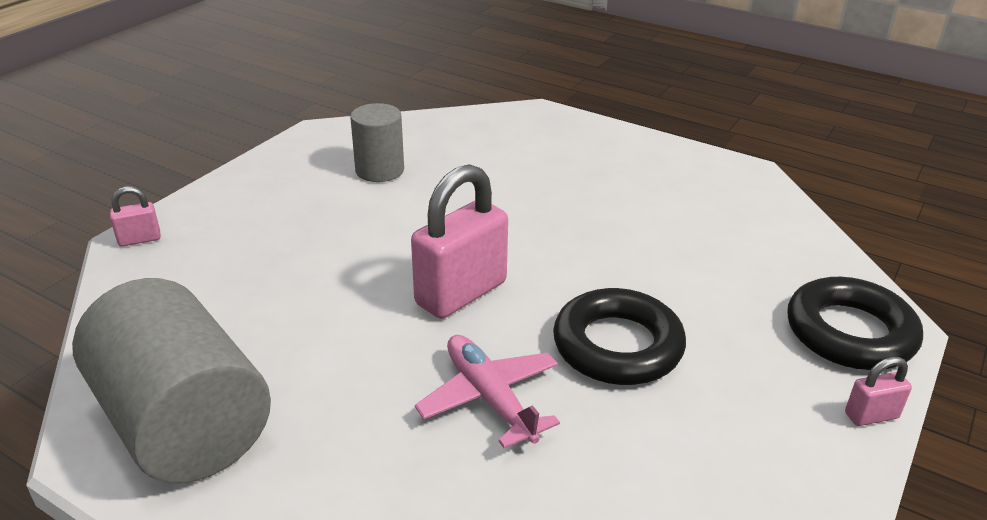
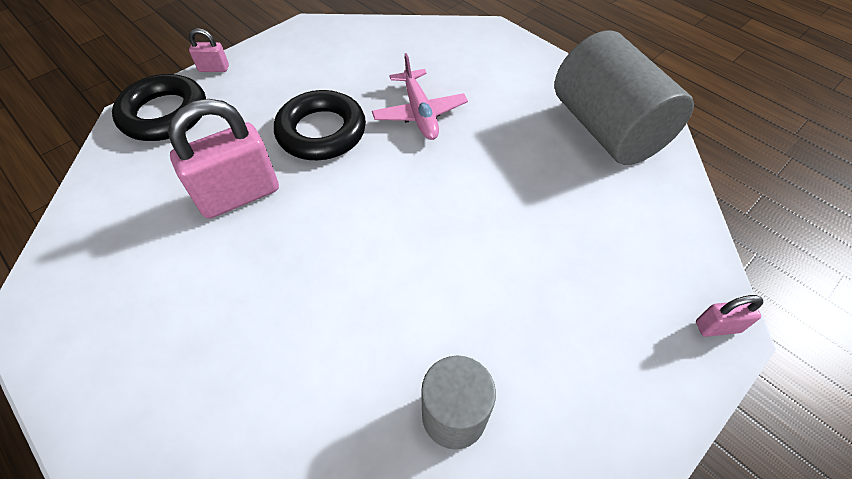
camera: 165 degrees left, 20 degrees up
(461, 293) = (412, 196): pink padlock -> pink padlock (239, 195)

